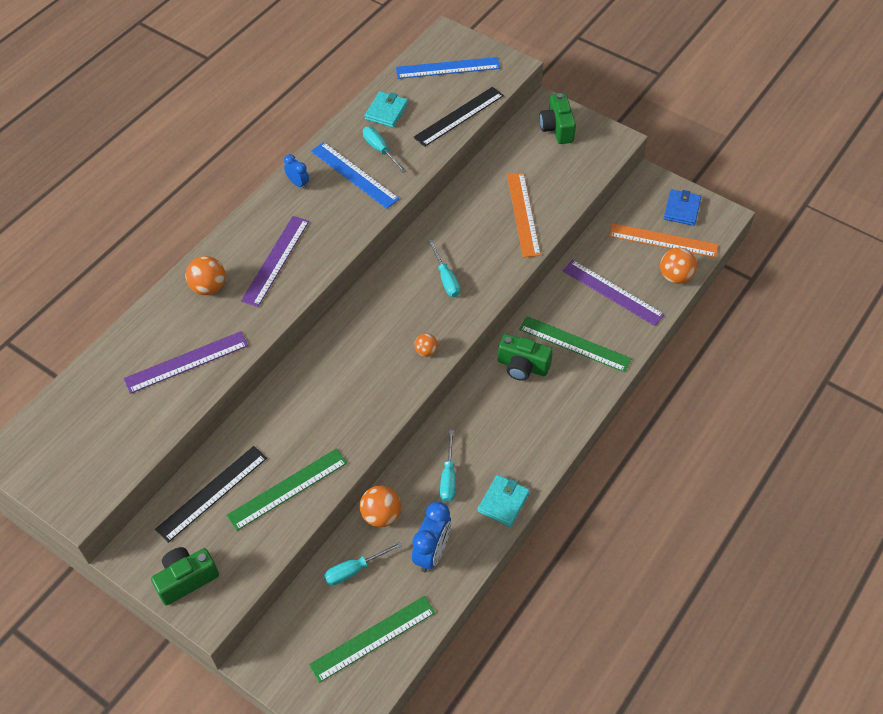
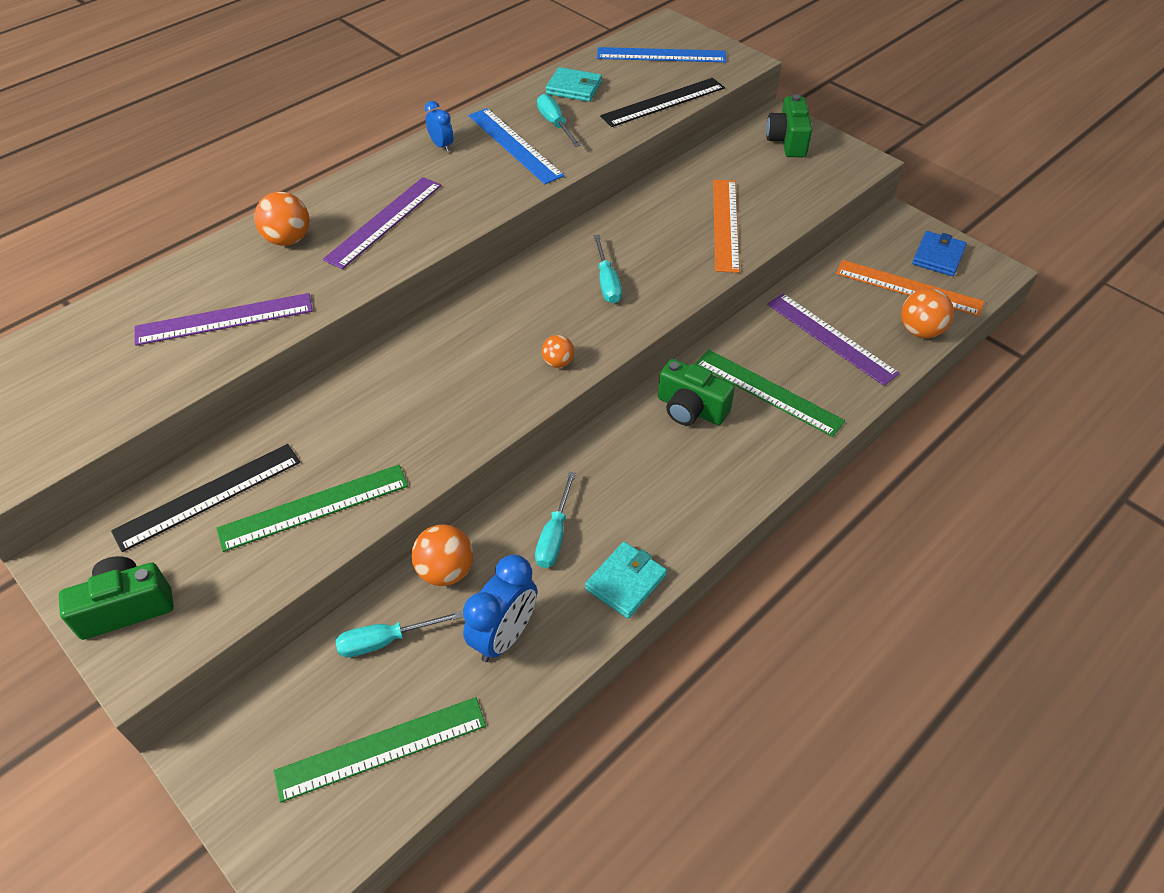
camera: 10 degrees right, 5 degrees down
(386, 111) = (574, 88): turquoise wallet -> turquoise wallet turned 75 degrees clockwise

